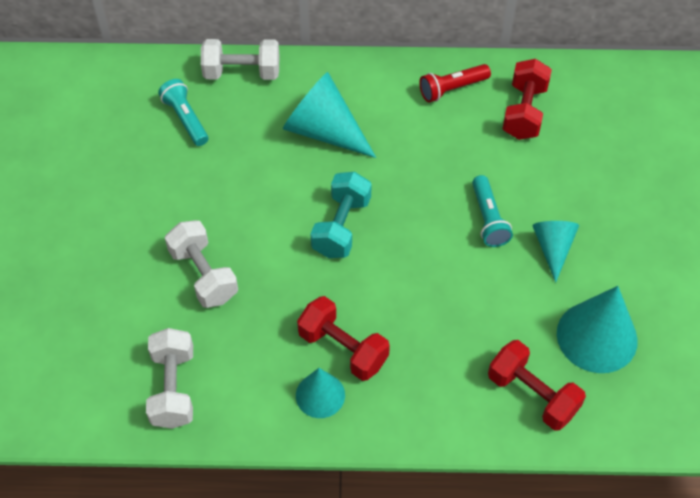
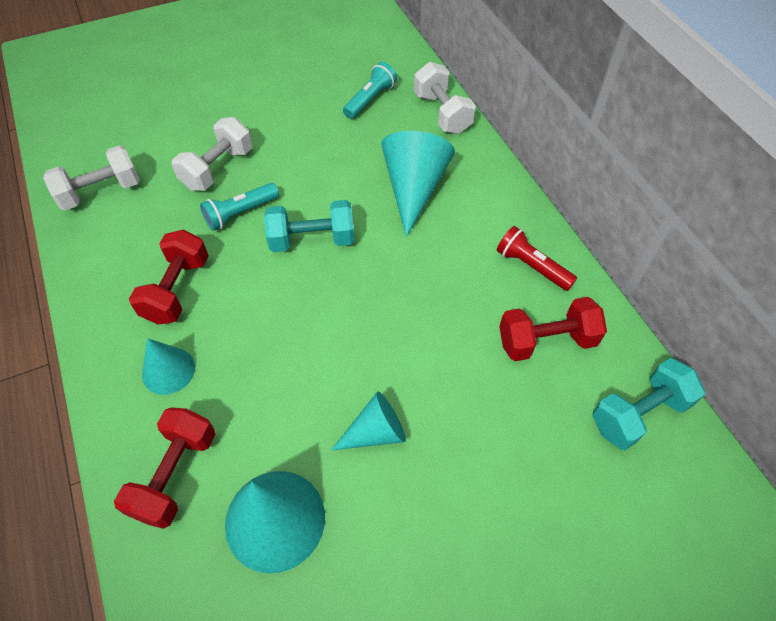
camera: 65 degrees right, 0 degrees up
(320, 395) = (122, 291): turquoise cone -> turquoise cone (168, 370)
(488, 219) = (383, 356): turquoise flashlight -> turquoise flashlight (240, 213)
(605, 89) = (638, 414): none -> turquoise dumbbell

